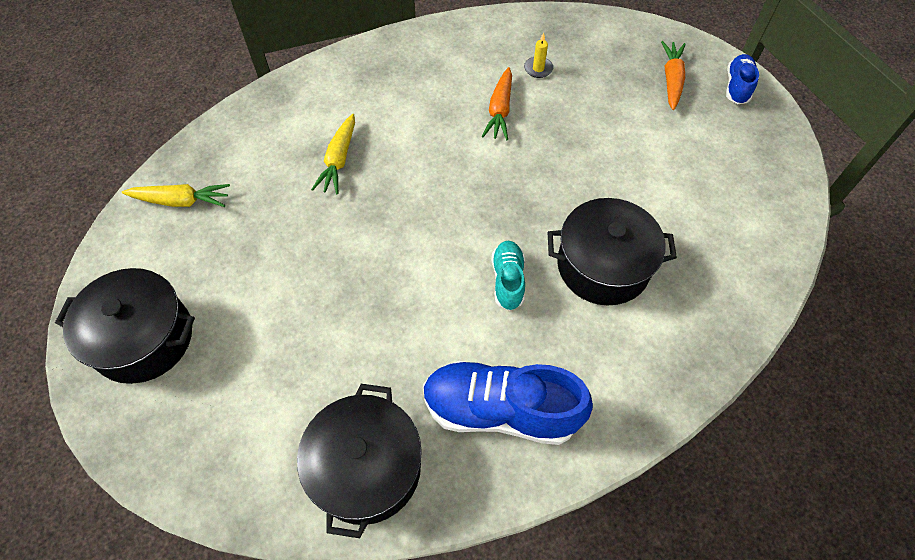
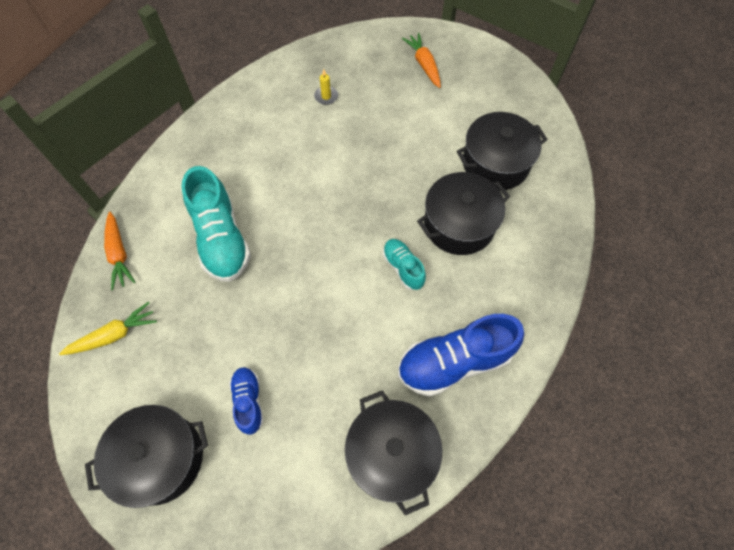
camera: 30 degrees left, 5 degrees up
(339, 160) = (221, 239): yellow carrot -> turquoise shoe
(500, 110) = (318, 142): orange carrot -> orange carrot (119, 254)
(691, 220) = (495, 163): none -> black pot
(737, 87) = (469, 51): blue shoe -> blue shoe (248, 401)

